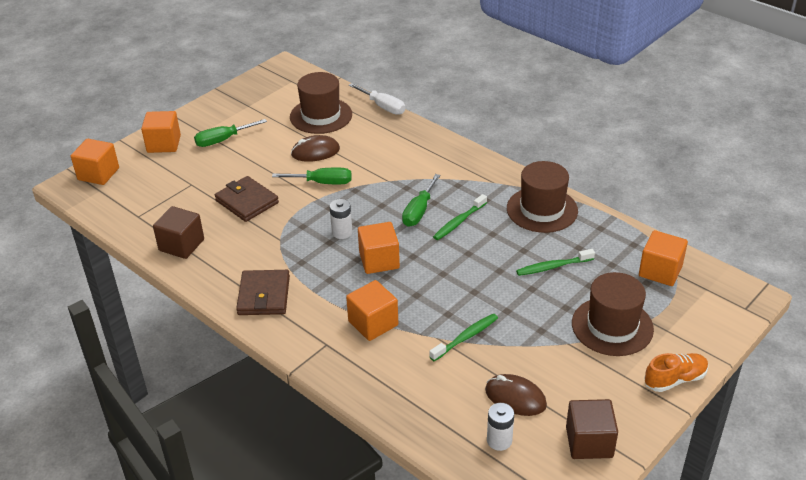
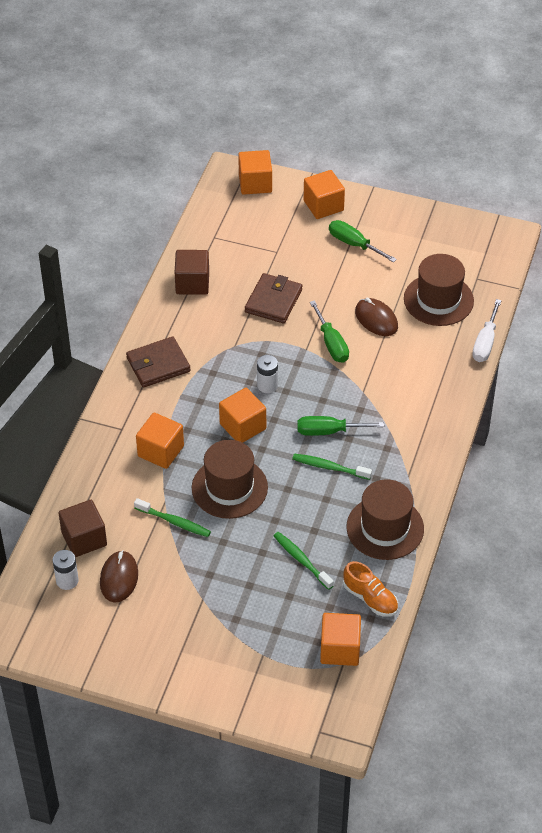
camera: 65 degrees right, 10 degrees up
(589, 442) = (91, 643): brown cube -> brown cube (84, 539)
(612, 326) = (240, 627): brown hat -> brown hat (229, 488)
(675, 379) = (193, 691): orange shoe -> orange shoe (370, 598)

